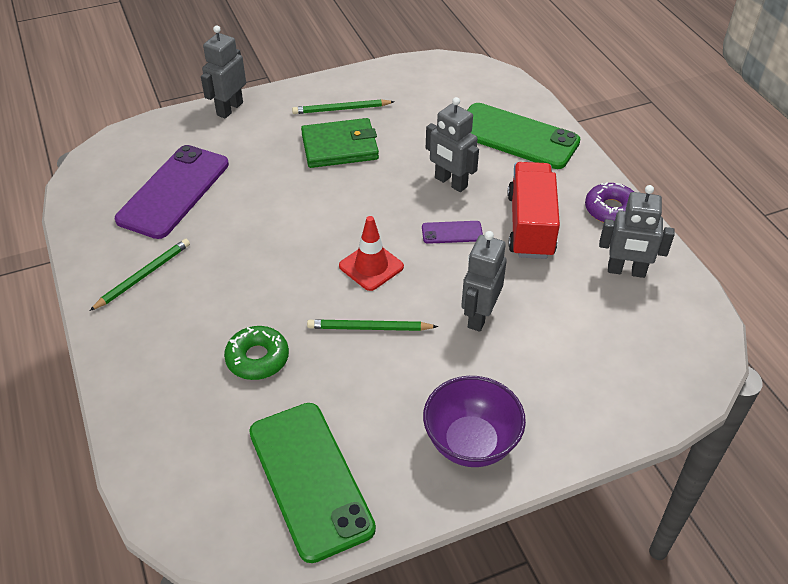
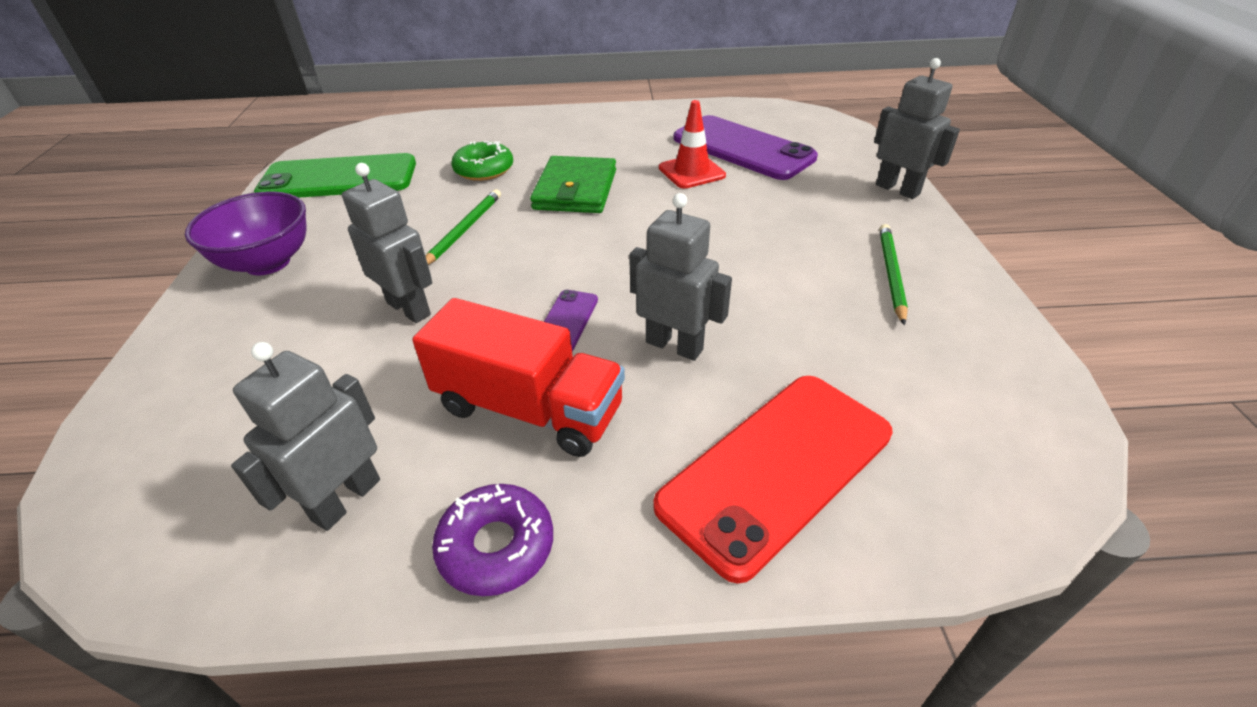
camera: 110 degrees right, 5 degrees down
(143, 275) = (627, 129): green pencil -> none
(340, 147) = (795, 259): green wallet -> green wallet (575, 190)
(371, 266) = (551, 246): red traffic cone -> red traffic cone (691, 172)
(450, 182) = (674, 345): grey robot -> grey robot turned 60 degrees clockwise
(516, 137) = (776, 468): green phone -> red phone

